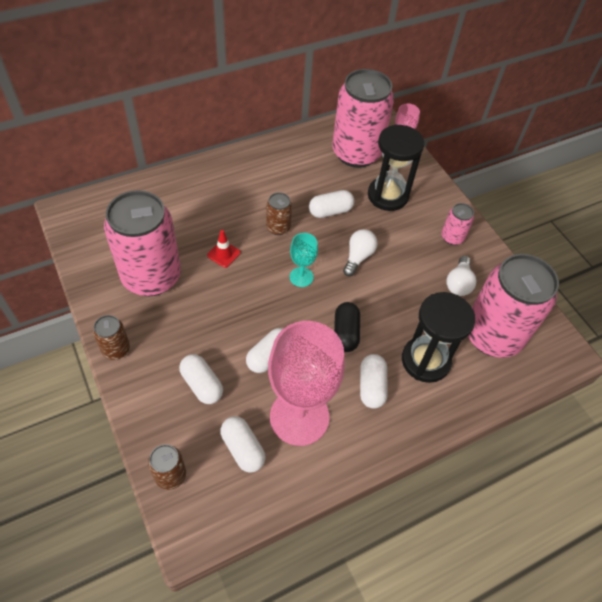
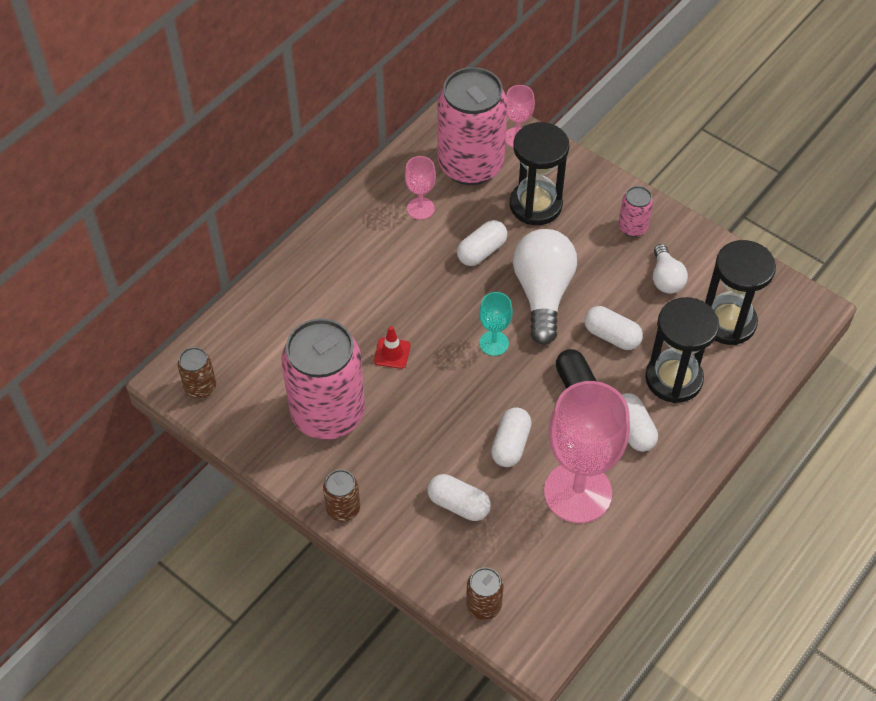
camera: 20 degrees left, 0 degrees up
(243, 449) = (539, 548): white capsule -> white capsule (611, 336)
(278, 227) = (434, 296): brown can -> brown can (200, 387)
(304, 167) = (420, 208): none -> pink goblet
(358, 257) = (543, 294): white light bulb -> white light bulb, size x1.84
(492, 335) = (728, 322): pink can -> black hourglass

